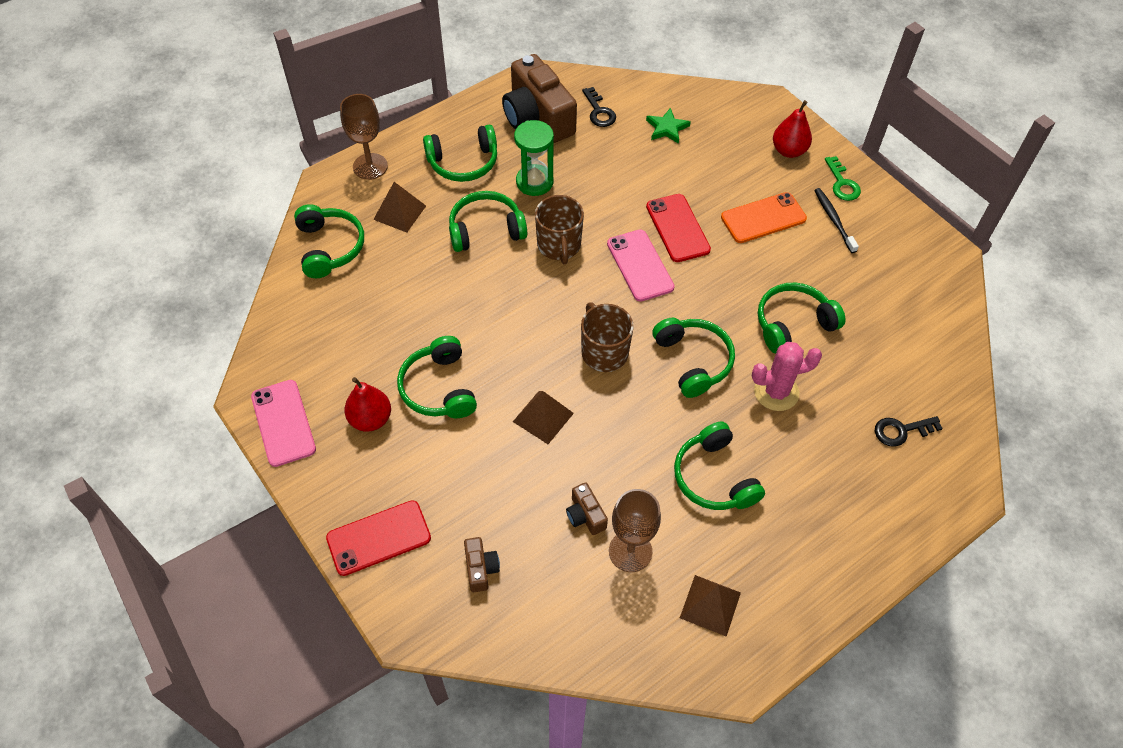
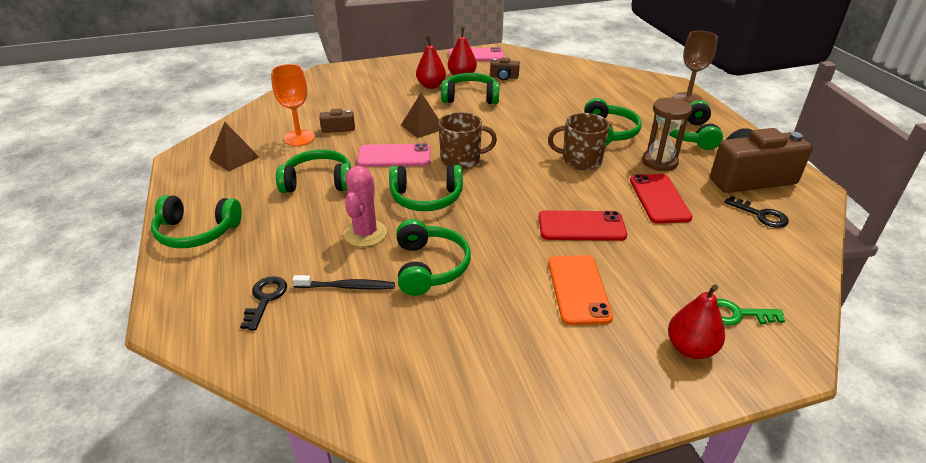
camera: 110 degrees right, 20 degrees down
(329, 247) = (608, 78): green headphones -> green headphones (196, 232)
(378, 538) = (383, 70): red phone -> red phone (659, 198)
(399, 212) = (636, 103): brown pyramid -> none
(416, 449) = (431, 86): none -> red pear
(481, 568) = (337, 93): brown camera -> brown camera (504, 77)
(534, 182) = (659, 162): green hourglass -> brown hourglass
(599, 111) = (761, 215): black key -> black key turned 135 degrees counterclockwise
(630, 551) = (299, 138): brown goblet -> orange goblet
(640, 265) = (542, 195): pink phone -> pink phone (394, 156)
(667, 128) = (734, 255): green star -> none
(833, 220) = (559, 350): black toothbrush -> black toothbrush (347, 287)
(842, 183) = (621, 383): green key -> green key (736, 314)

